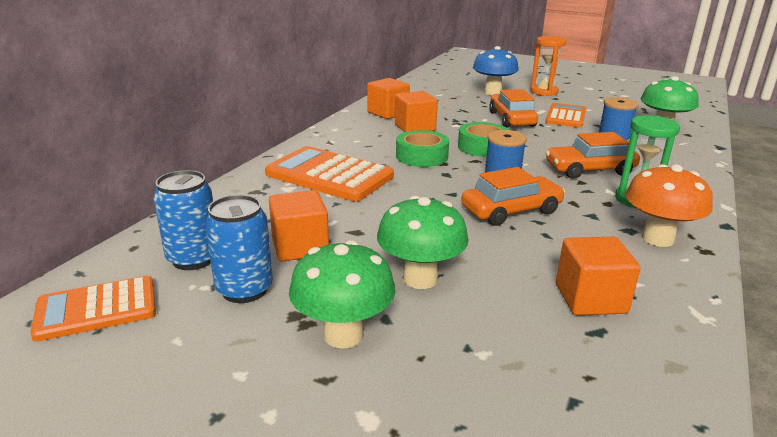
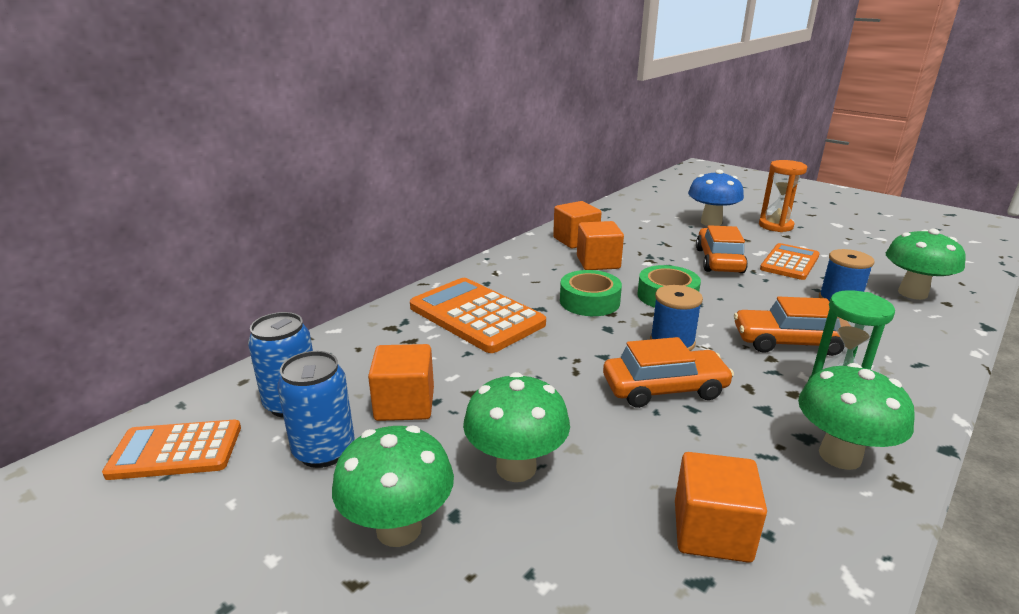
camera: 15 degrees right, 0 degrees up
(657, 239) = (840, 456): orange mushroom -> green mushroom

